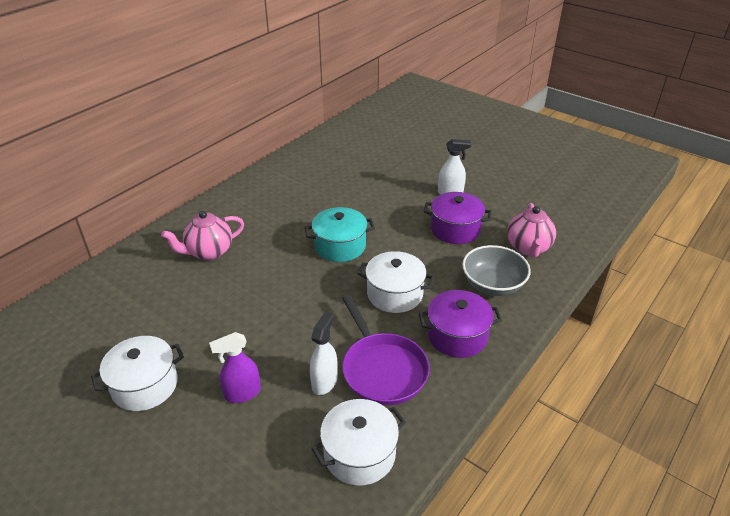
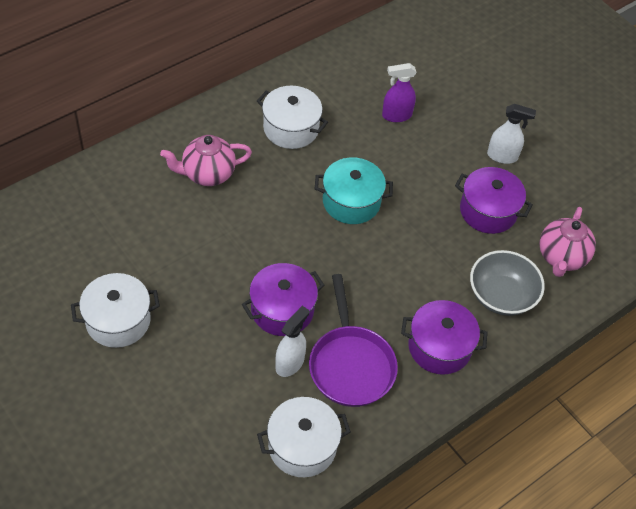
camera: 10 degrees right, 15 degrees up
(242, 393) = (208, 354): purple spray bottle -> purple spray bottle (396, 115)
(304, 339) = (282, 310): none -> purple pot
(395, 294) = (391, 279): white pot -> white pot (291, 128)

